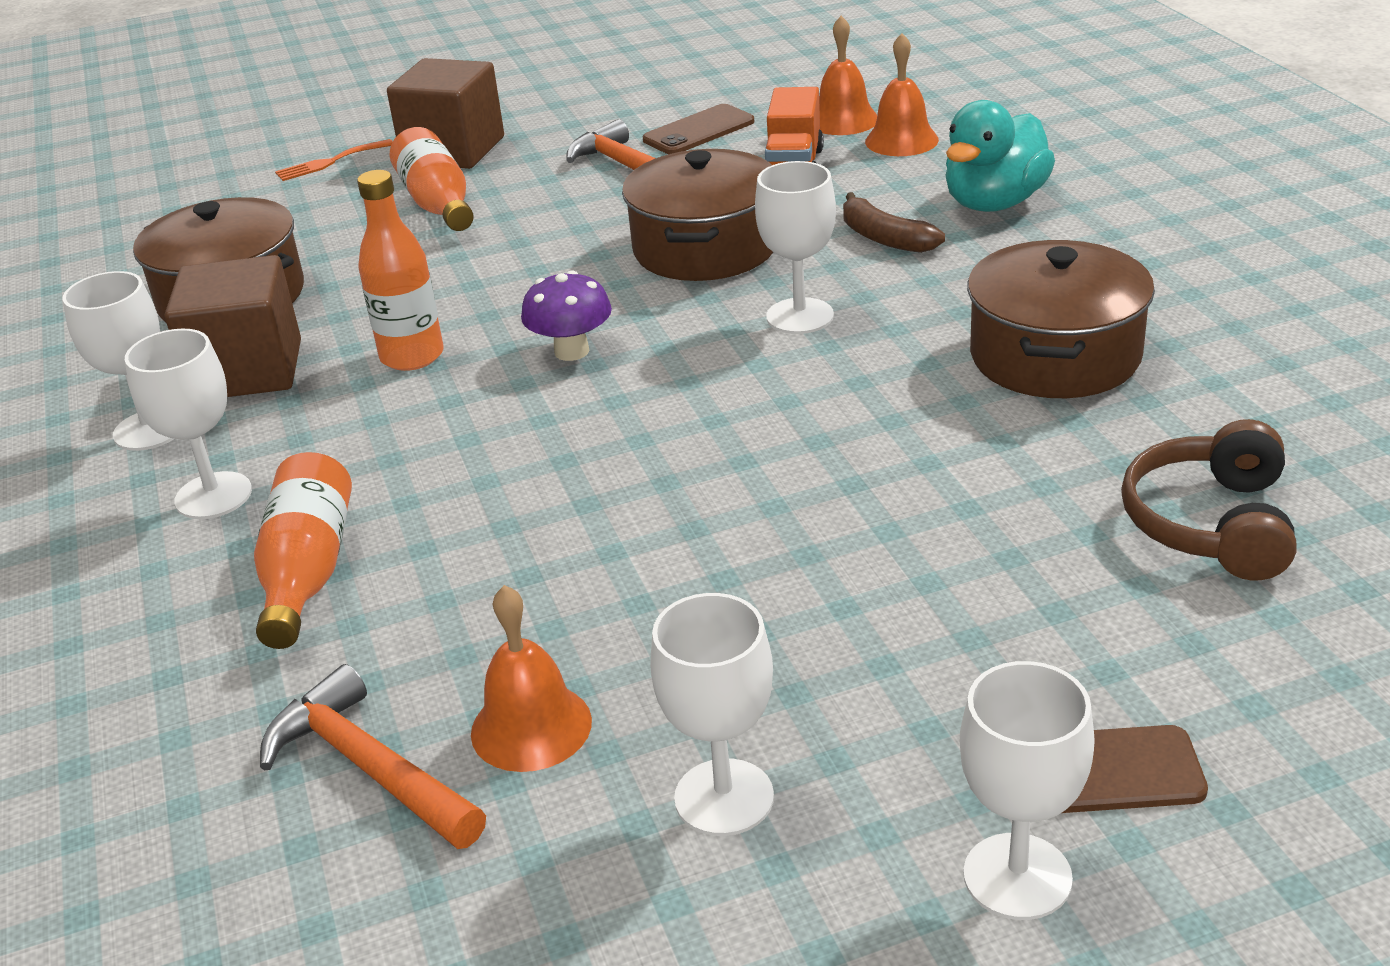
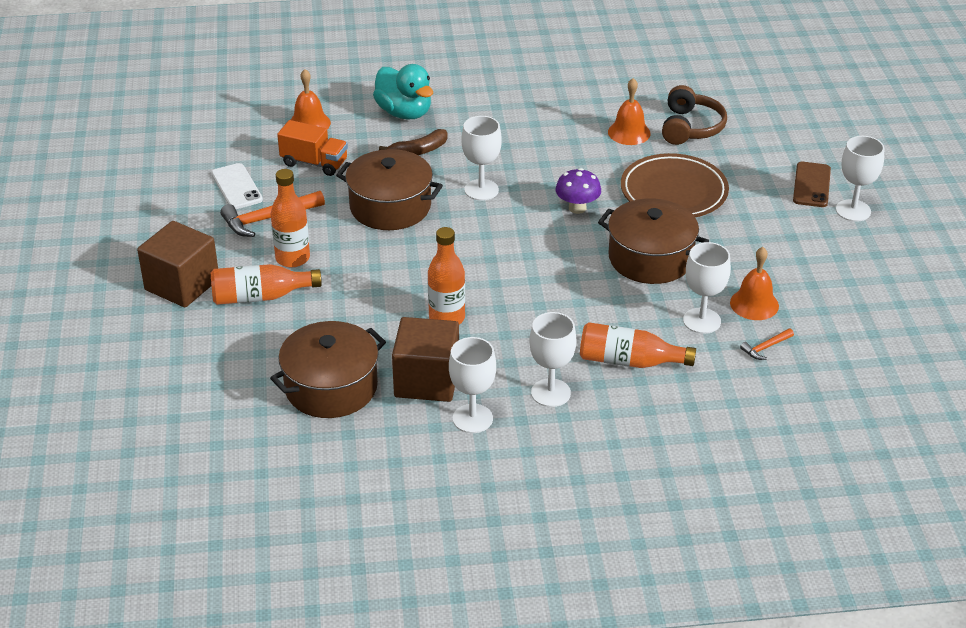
camera: 80 degrees left, 5 degrees up
(330, 162) = (154, 340): orange fork -> none
(368, 767) = (765, 348): orange hammer -> orange hammer, size x0.52
(537, 205) = (292, 258): none -> orange bottle
(571, 351) = (473, 264): purple mushroom -> purple mushroom (577, 208)
(698, 131) = (236, 187): brown phone -> white phone
(724, 797) = (804, 263): white goblet -> white goblet (701, 321)
(843, 120) = (266, 136): orange bell -> orange bell (629, 132)
(922, 539) = (673, 192): none -> brown plate
(1055, 356) = (556, 131): brown pot -> brown pot (650, 258)
(1211, 524) = (690, 127): brown headphones -> brown headphones turned 105 degrees counterclockwise

